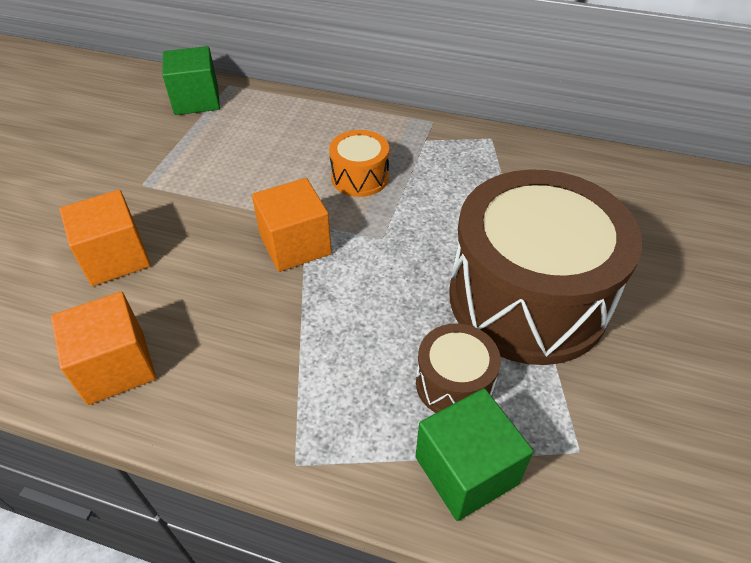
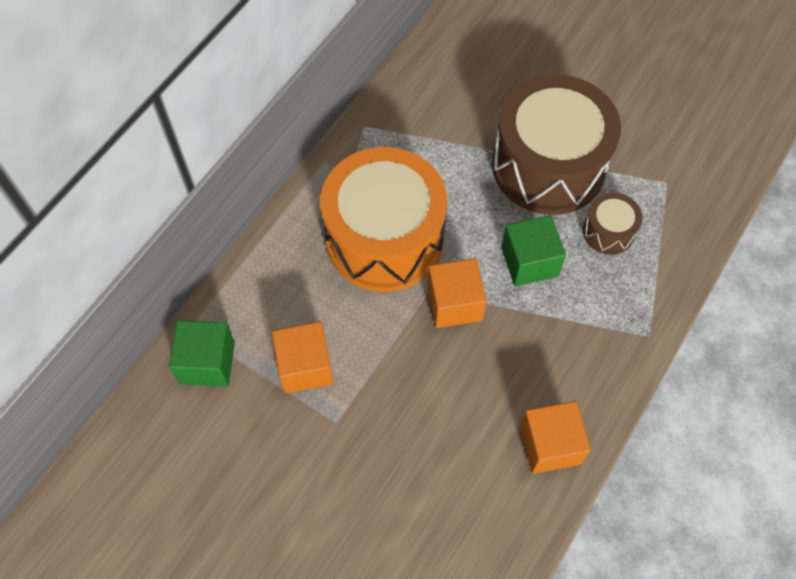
camera: 75 degrees left, 15 degrees up
(115, 258) = (431, 446): orange cube -> orange cube (305, 366)
(360, 177) = (384, 238): orange drum -> orange drum, size x2.27
(466, 470) = (669, 244): green cube -> green cube (529, 262)

